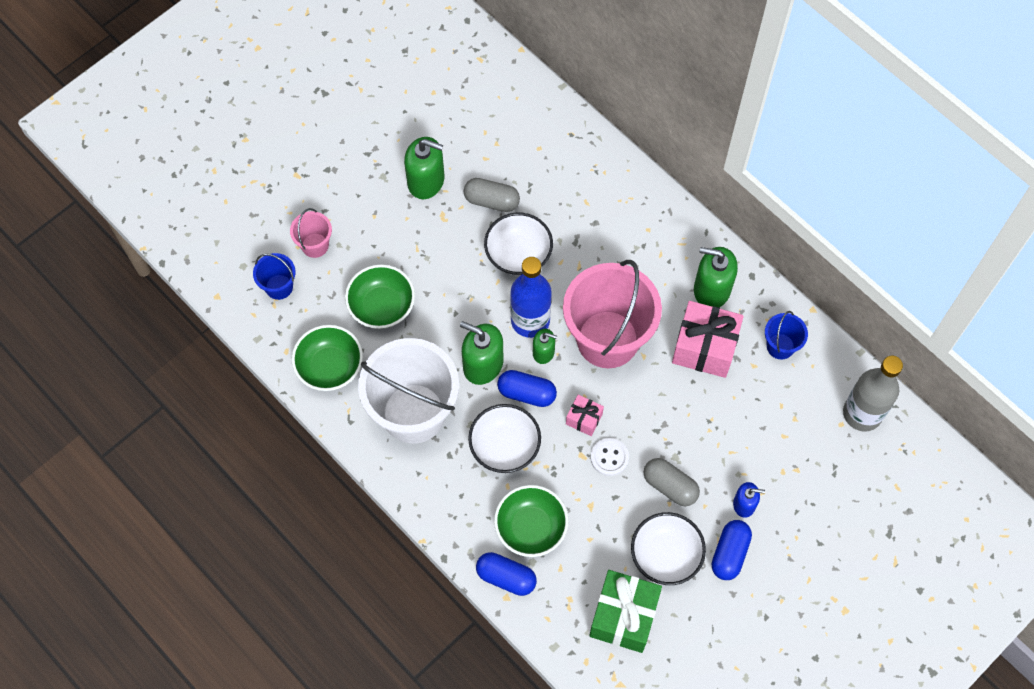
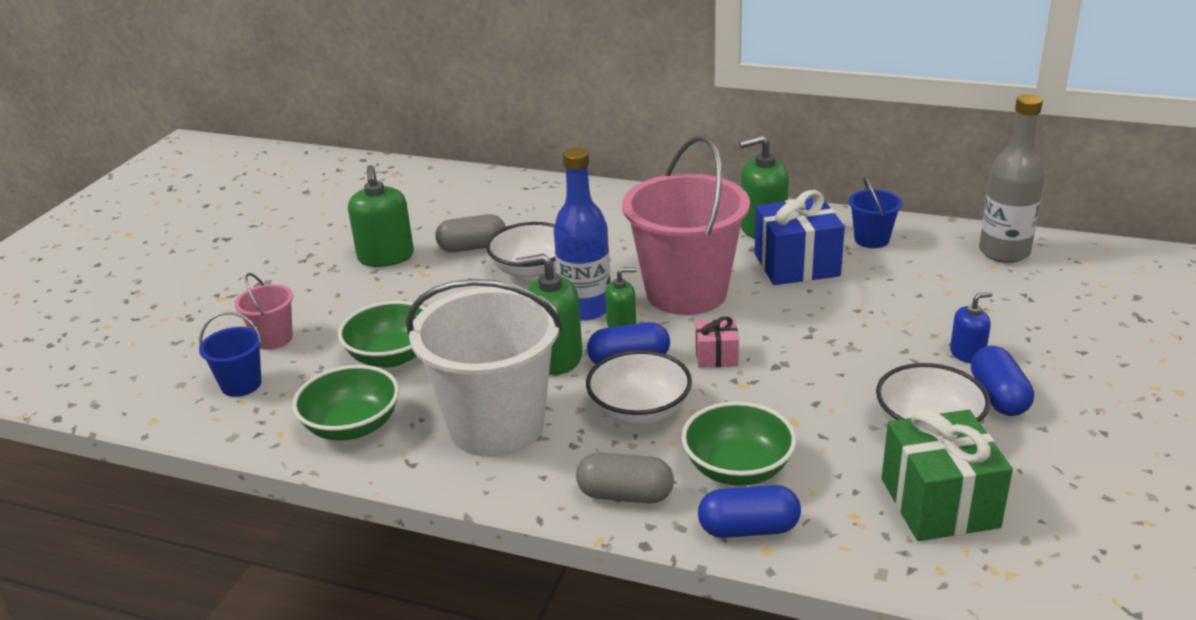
camera: 25 degrees left, 35 degrees down
(426, 181) = (386, 257): green soap dispenser -> green soap dispenser turned 90 degrees clockwise
(609, 457) = (776, 374): white button -> none
(670, 486) = (869, 370): grey capsule -> grey capsule (625, 495)
(704, 348) = (796, 265): pink gift -> blue gift

